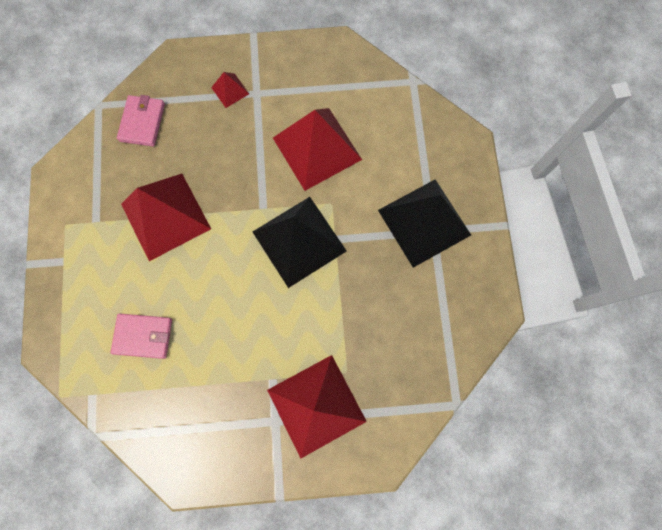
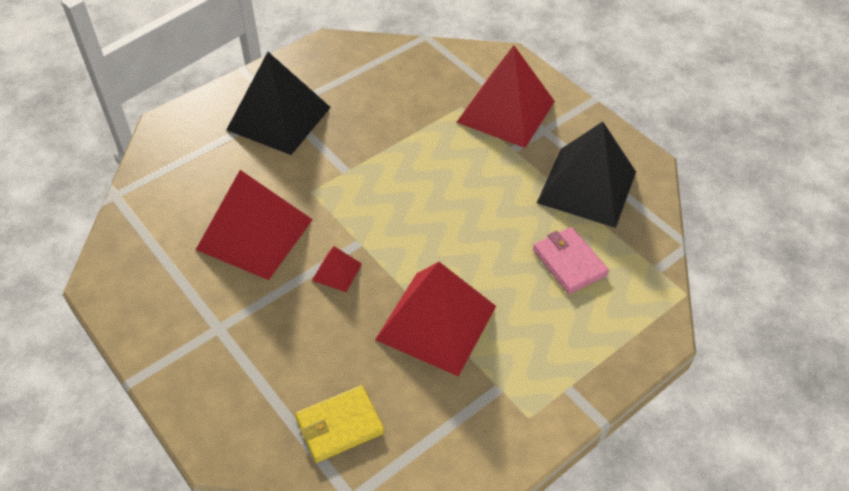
camera: 125 degrees left, 25 degrees down
(142, 122) = (339, 426): pink wallet -> yellow wallet
(230, 90) = (231, 357): red pyramid -> red pyramid (337, 272)
(299, 241) = (370, 196): black pyramid -> black pyramid (587, 187)

